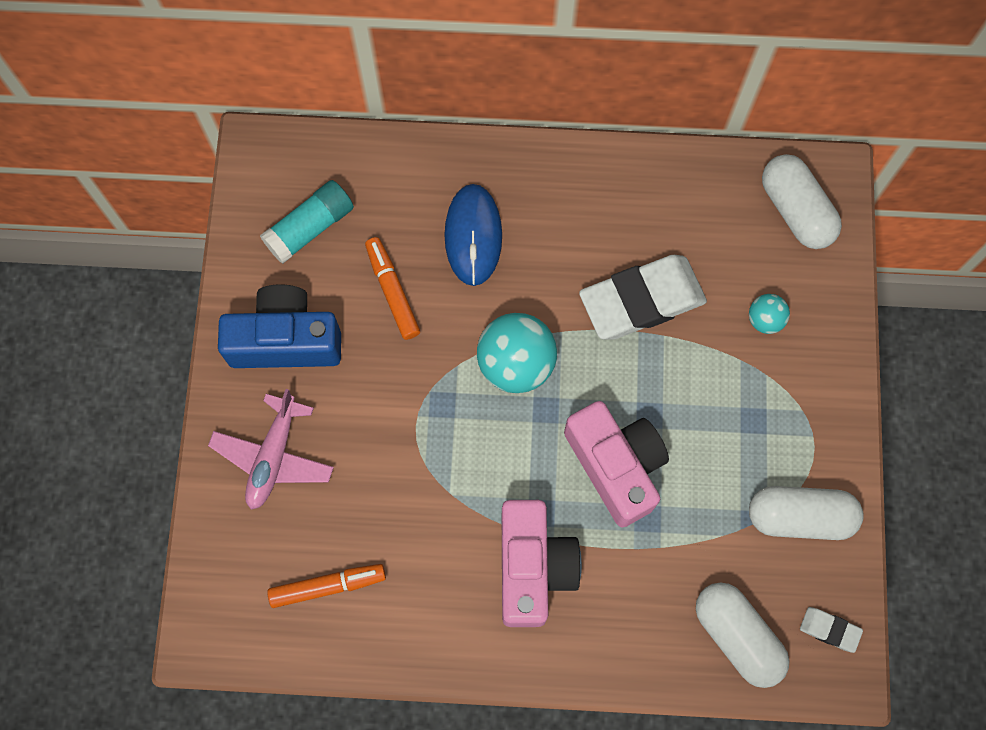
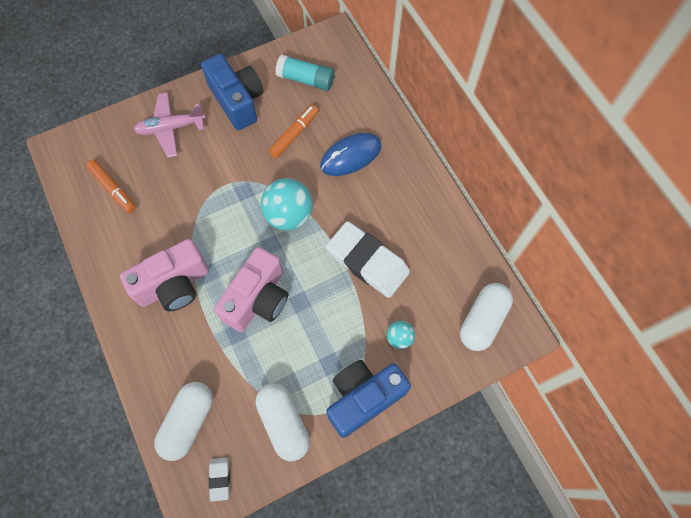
camera: 60 degrees right, 5 degrees down
(818, 404) = (363, 398): none -> blue camera

